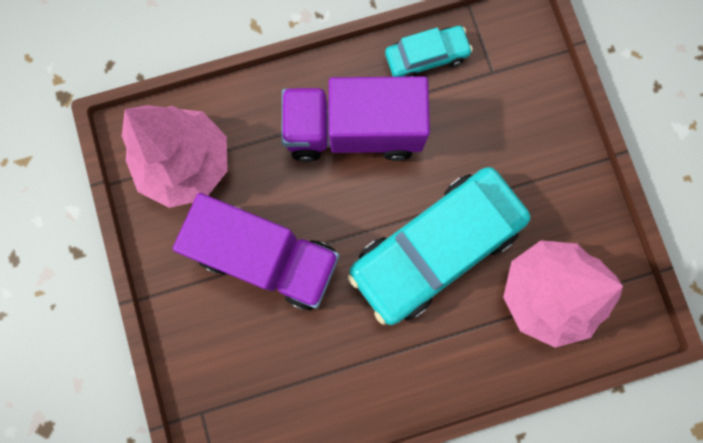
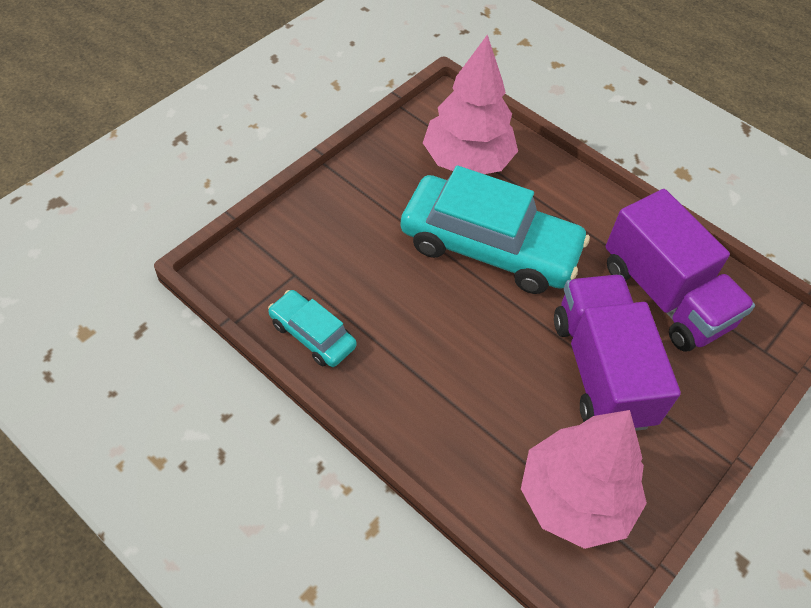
camera: 125 degrees left, 25 degrees down
(353, 131) = (431, 360): purple truck -> purple truck (665, 296)

